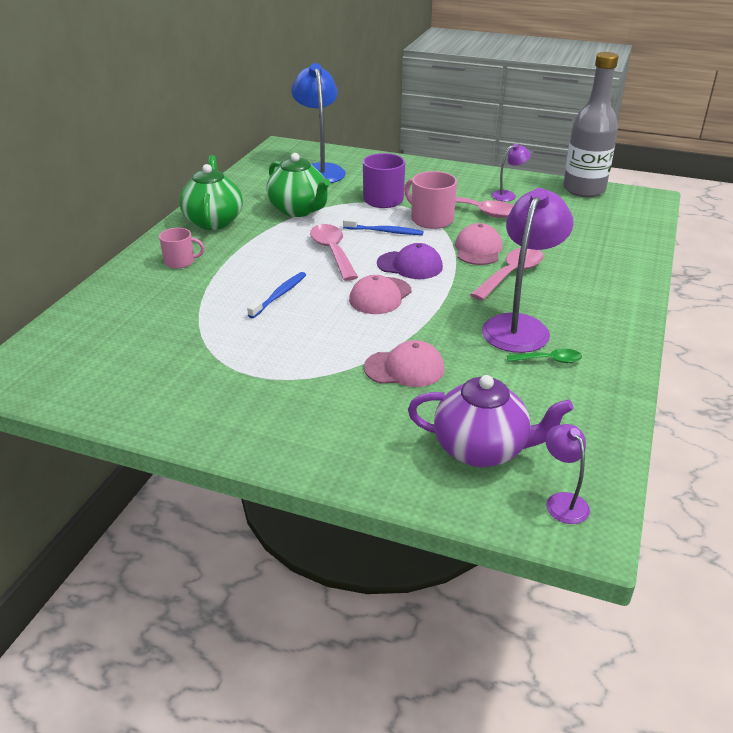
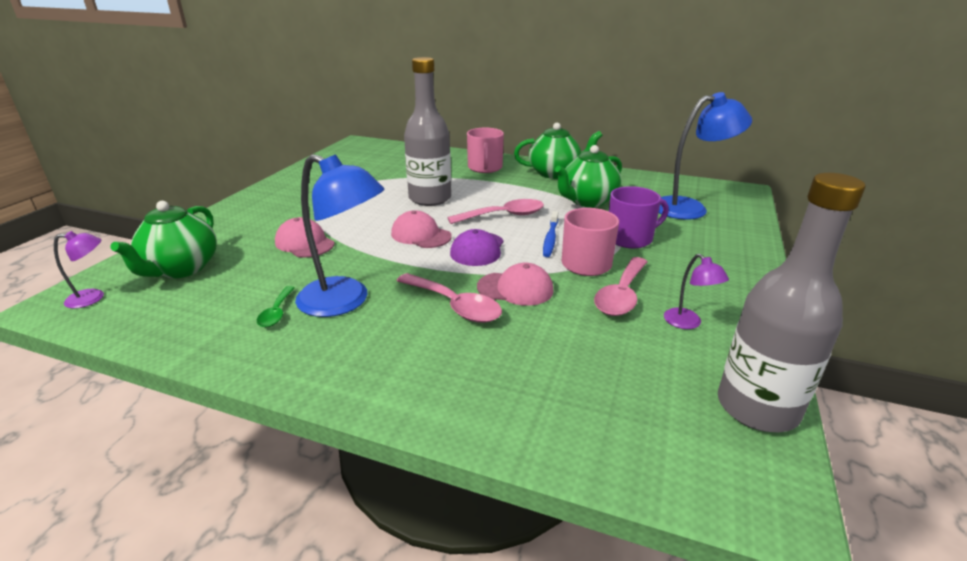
camera: 90 degrees right, 5 degrees down
(180, 262) = (485, 168): pink mug -> pink mug, size x1.55
(279, 295) = (430, 198): blue toothbrush -> grey bottle
(404, 368) = (304, 243): pink cap -> pink cap turned 135 degrees clockwise
(481, 450) = (181, 269): purple teapot -> green teapot
(520, 326) = (345, 301): purple lamp -> blue lamp

